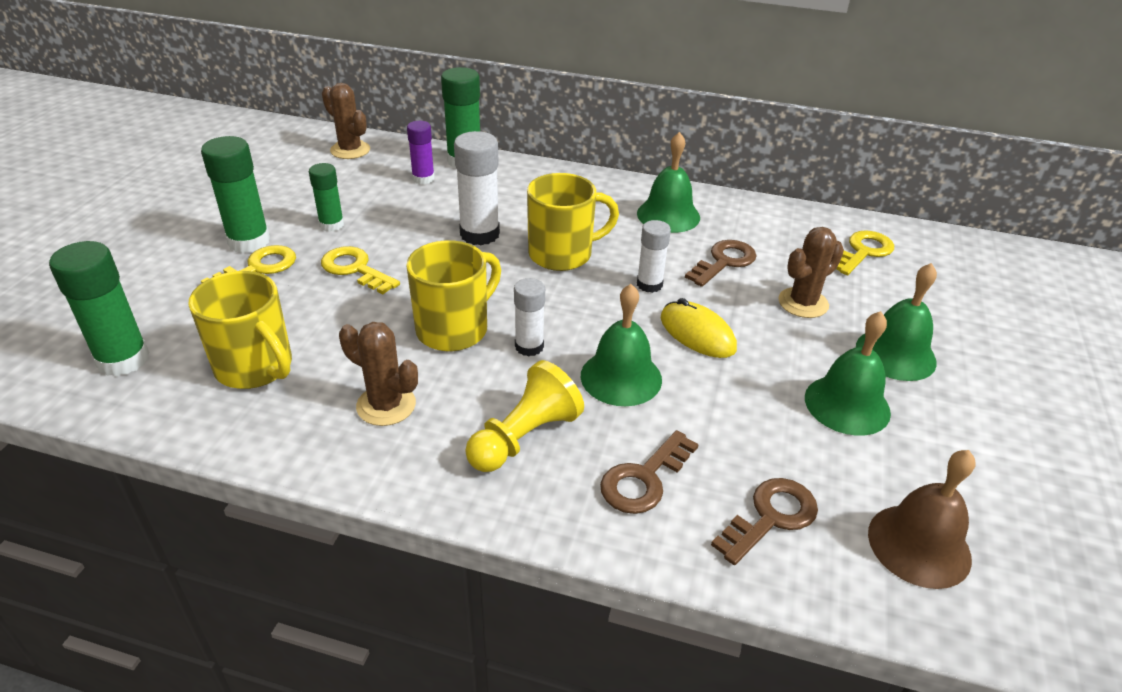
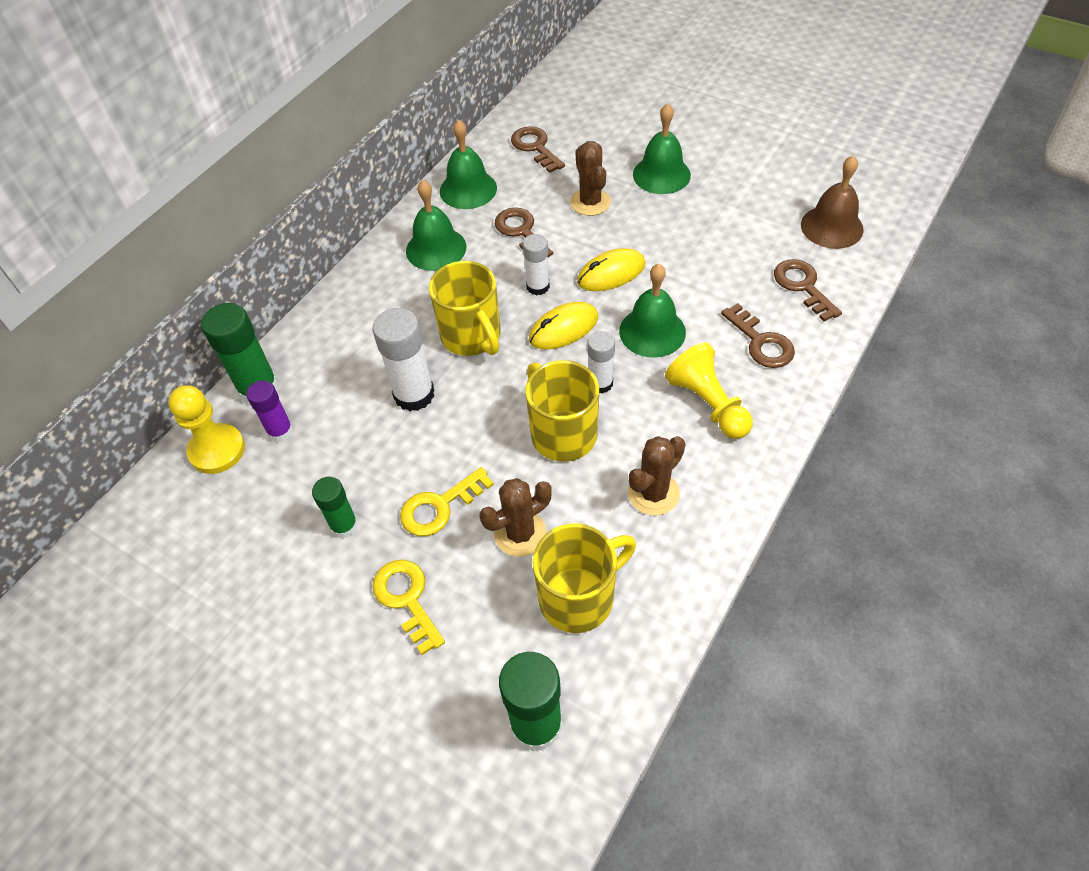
camera: 70 degrees left, 15 degrees up
(249, 241) = (347, 610): green glue stick -> none
(350, 150) = (174, 500): brown cactus -> brown cactus (520, 533)
(399, 157) = (217, 450): none -> yellow pawn
(562, 254) = (472, 336): yellow mug -> yellow mug turned 150 degrees clockwise
(597, 310) = (563, 329): none -> yellow mouse
(847, 404) = (707, 216): green bell -> green bell (468, 189)
(863, 252) = (535, 147): yellow key -> brown key

